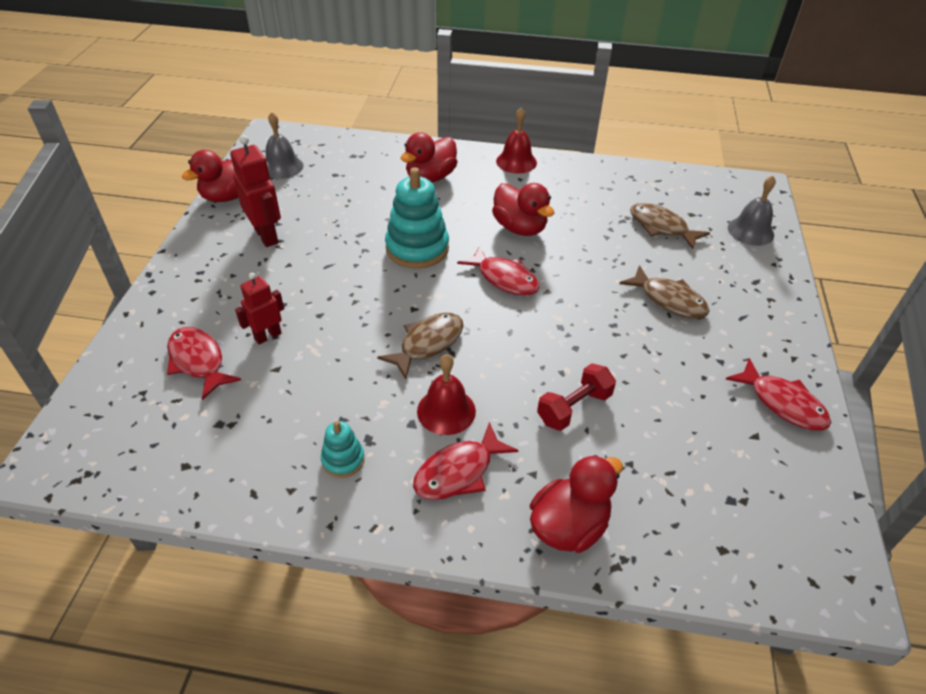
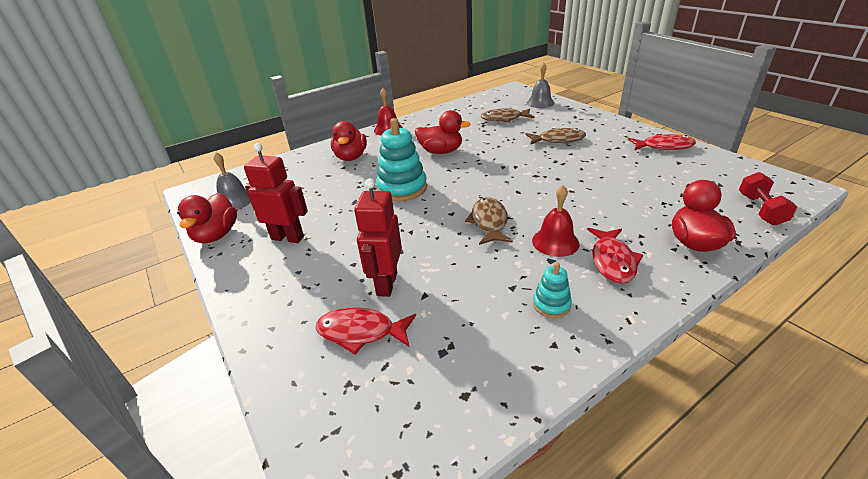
camera: 40 degrees left, 10 degrees down
(267, 336) = (386, 283): red robot -> red robot, size x1.55
(504, 278) = (473, 173): red fish -> none
(574, 408) = (603, 199): red dumbbell -> red dumbbell (760, 210)

